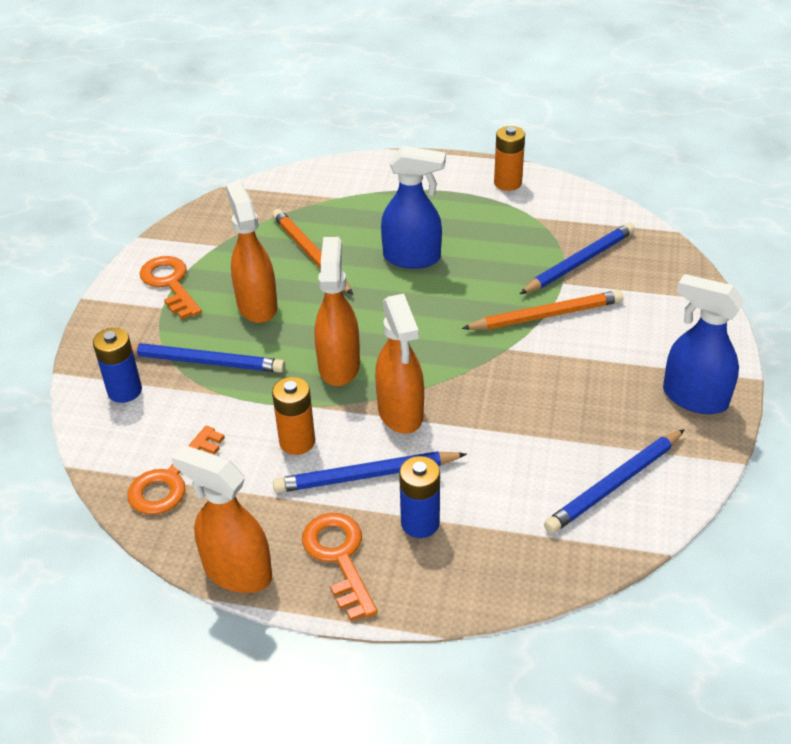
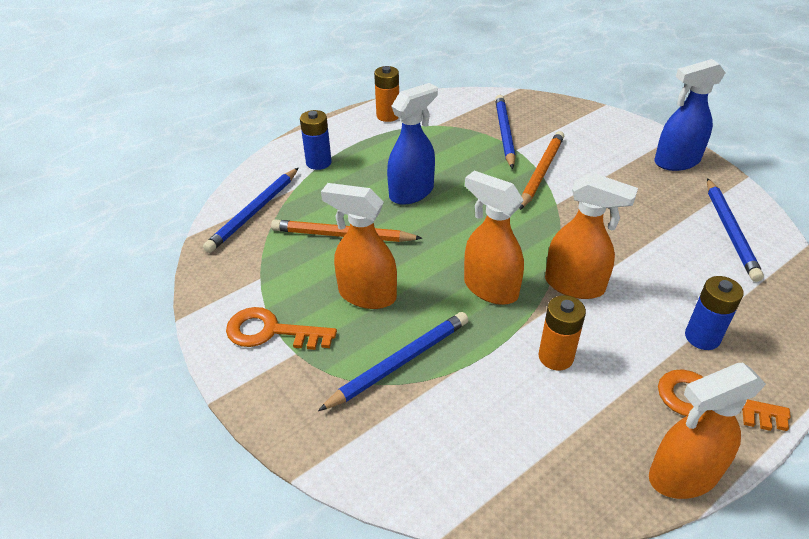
camera: 50 degrees left, 0 degrees up
(125, 391) = (380, 437): blue battery -> blue battery (318, 162)
(171, 479) = (531, 463): orange key -> none
(366, 476) = (628, 339): blue pencil -> blue pencil (254, 212)

